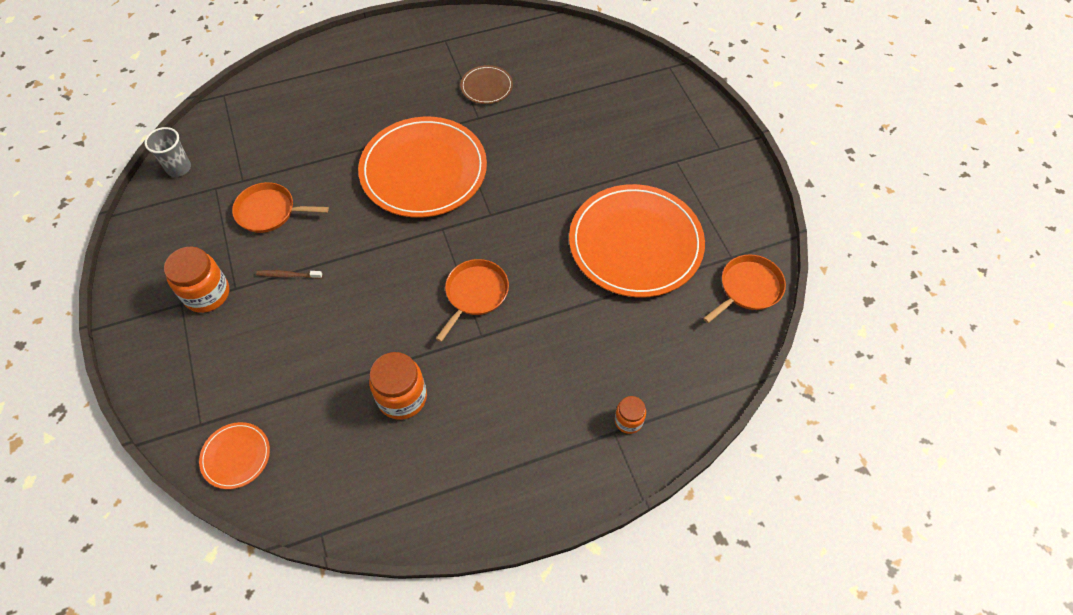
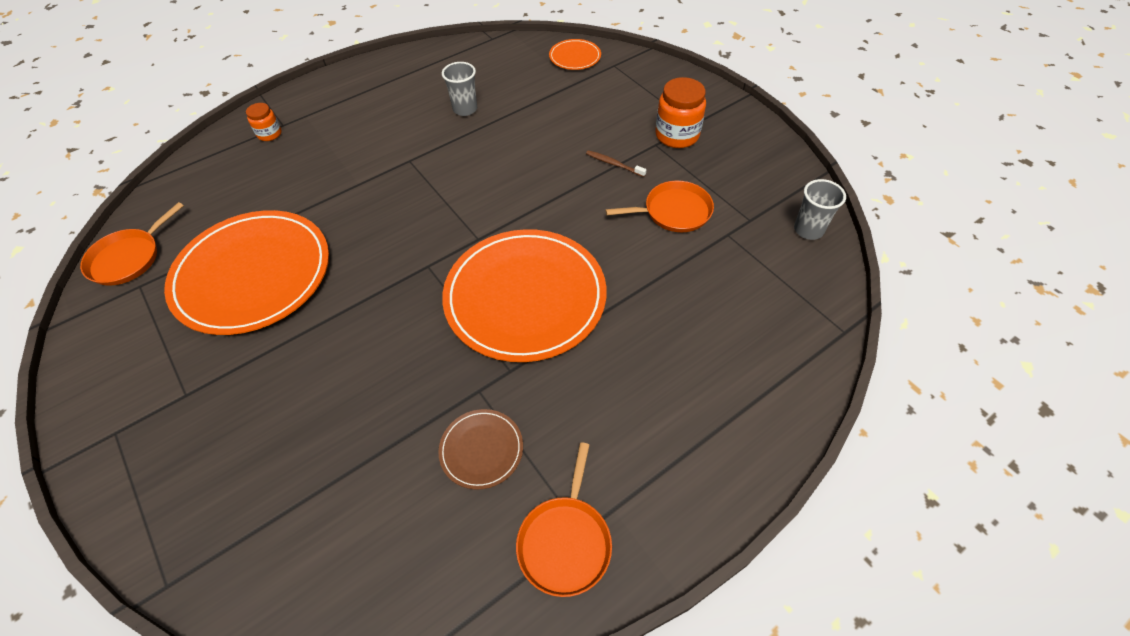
camera: 165 degrees right, 5 degrees down
(288, 275) = (614, 164): brown toothbrush -> brown toothbrush turned 135 degrees counterclockwise
(402, 397) = (465, 109): orange jar -> grey cup
(475, 294) = (424, 189): orange pan -> orange pan (565, 541)

